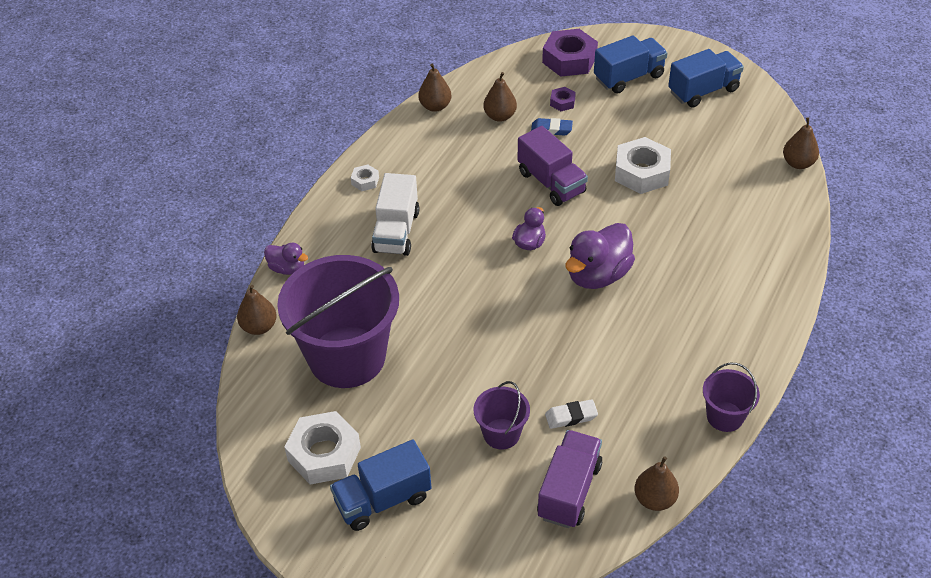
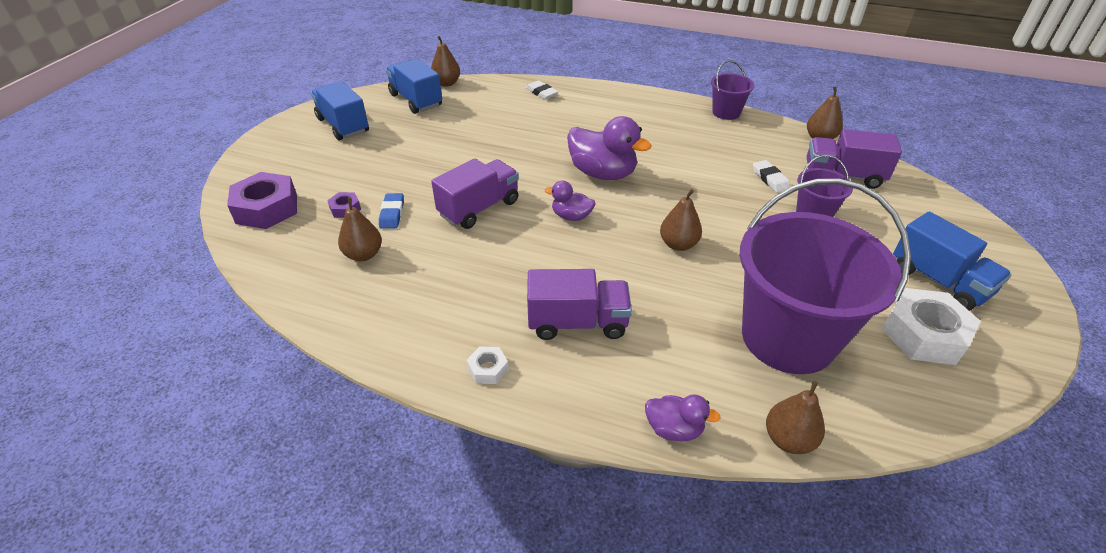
camera: 100 degrees left, 5 degrees down
(287, 268) = (674, 429): purple duck -> purple duck turned 90 degrees clockwise
(396, 231) = (577, 322): white truck -> purple truck
(435, 106) = (335, 316): brown pear -> brown pear (678, 244)
(629, 77) = (311, 167): blue truck -> blue truck (416, 100)
(641, 172) = (461, 155): white nut -> none
(776, 243) = (541, 93): none -> white eraser

